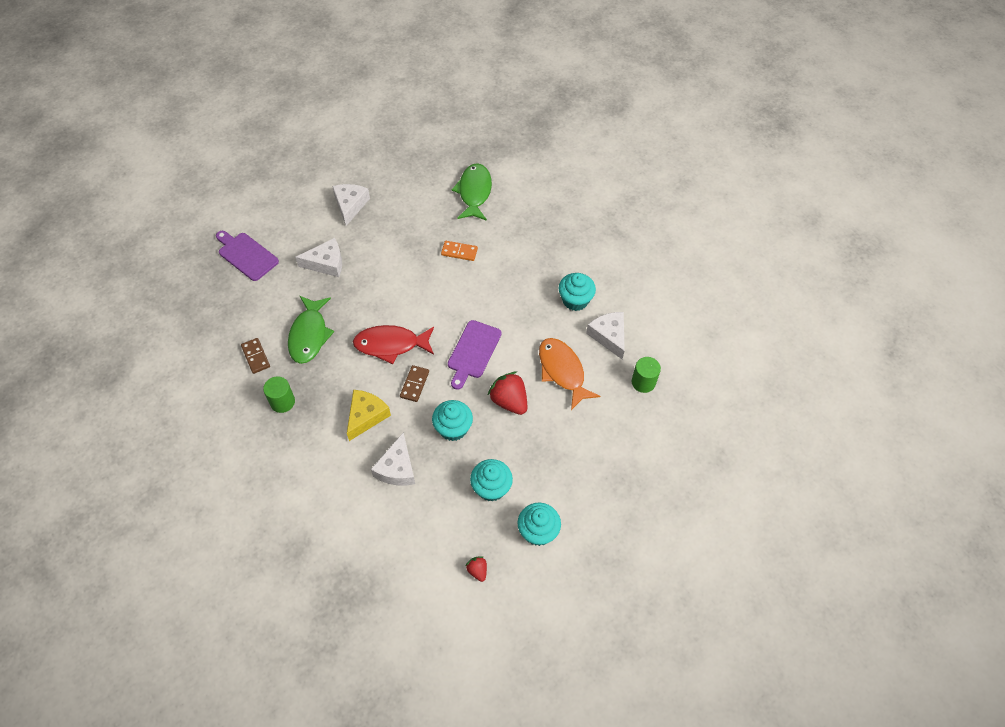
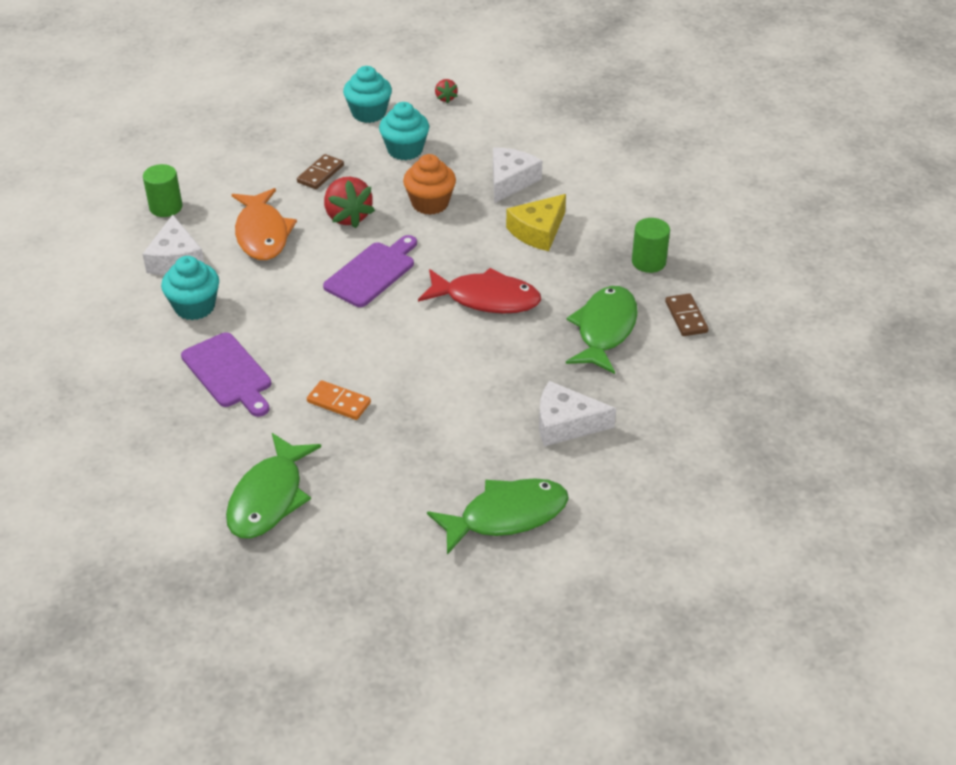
camera: 165 degrees left, 15 degrees down
(246, 255) = (704, 461): purple cutting board -> purple cutting board (229, 373)
(350, 205) = (506, 516): white cheese -> green fish
(414, 384) = (465, 252): brown domino -> brown domino (320, 174)
(453, 428) = (430, 203): turquoise cupcake -> orange cupcake

